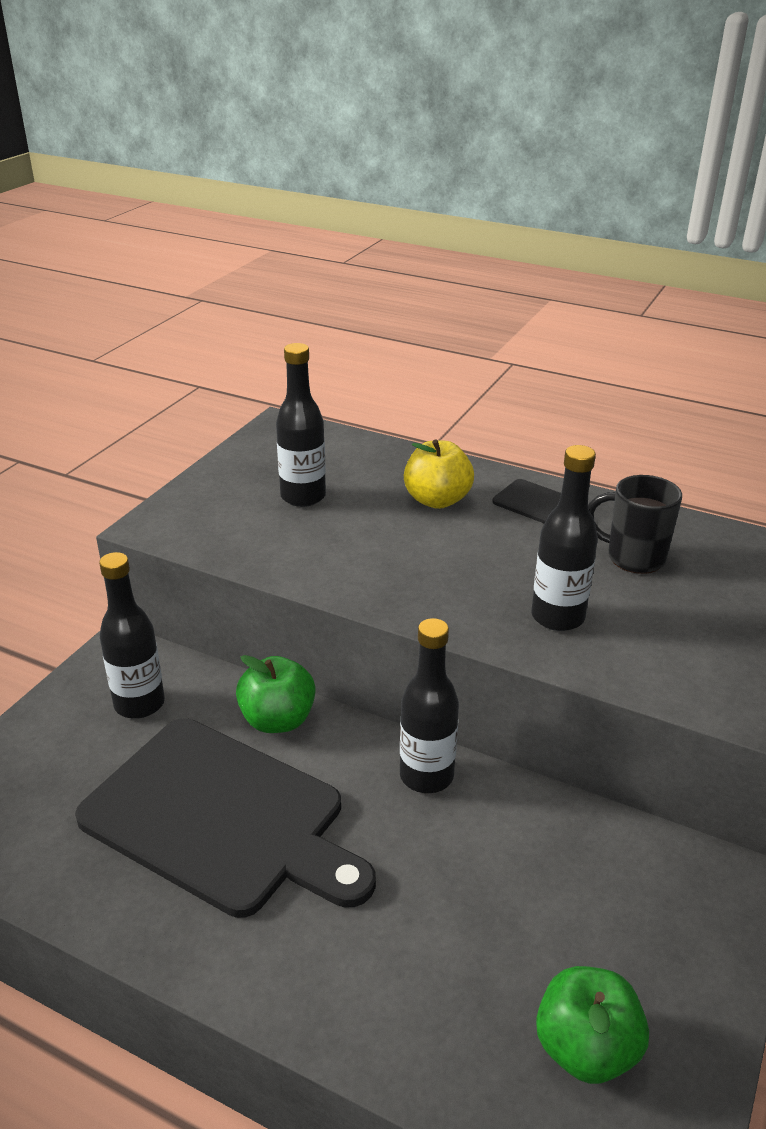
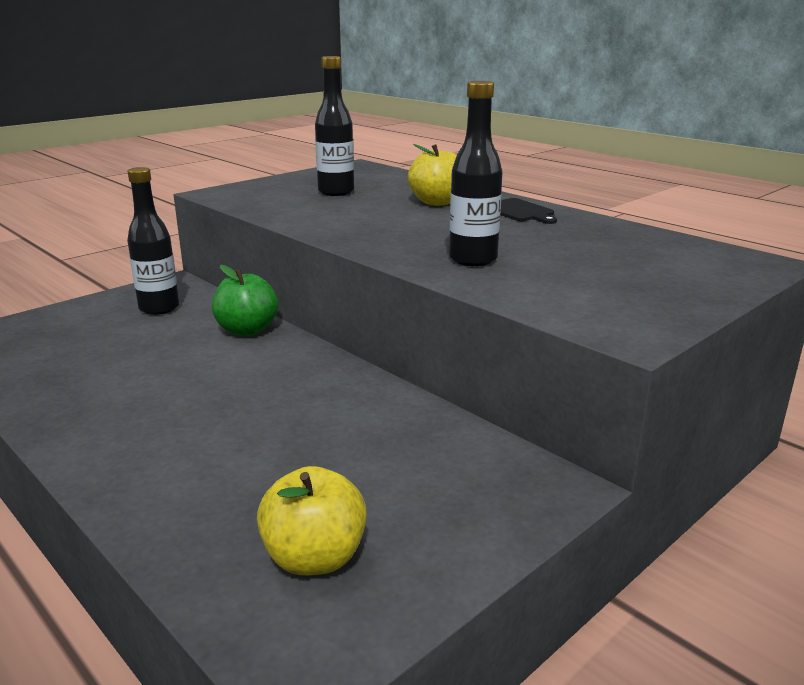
camera: 20 degrees right, 10 degrees down
(221, 818) = (155, 369): black cutting board -> none
(426, 776) = (331, 376): black bottle -> none
(586, 1048) = (314, 558): green apple -> yellow apple
(633, 558) = (574, 241): black mug -> none

